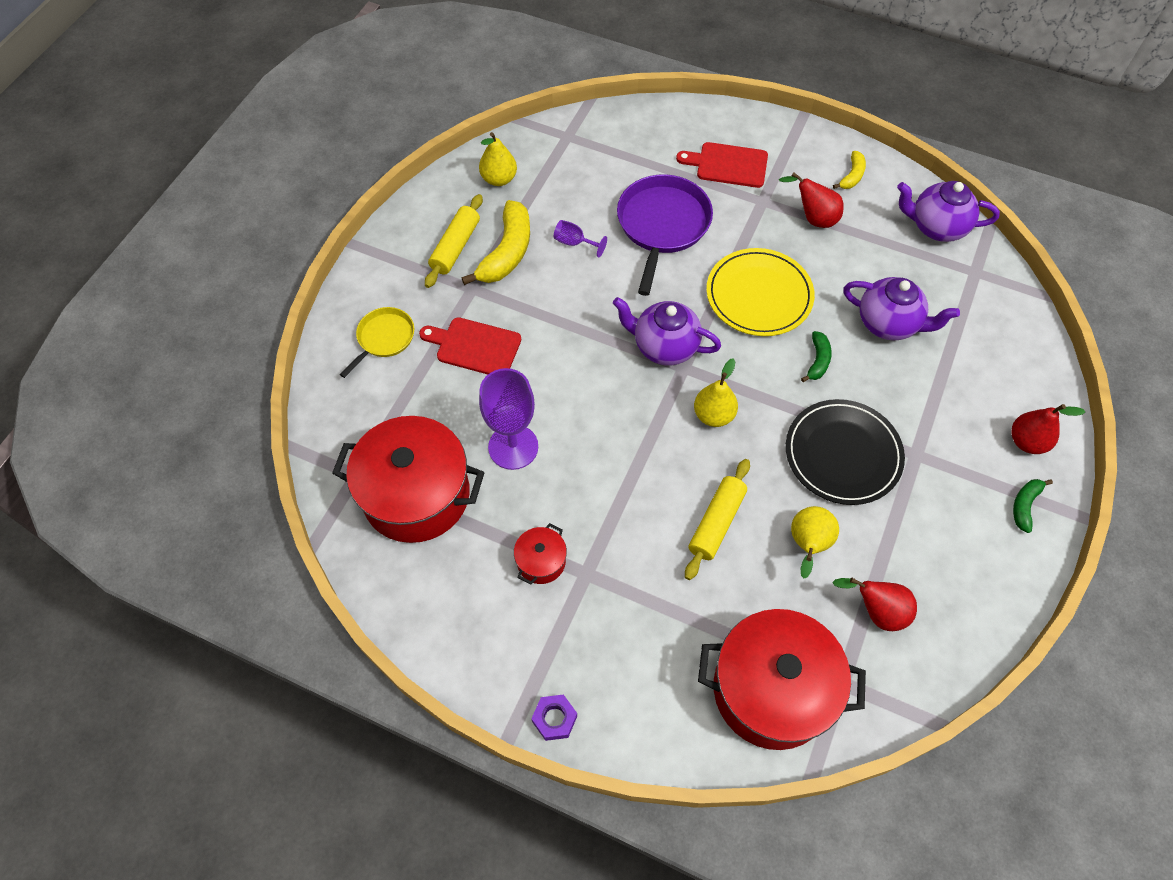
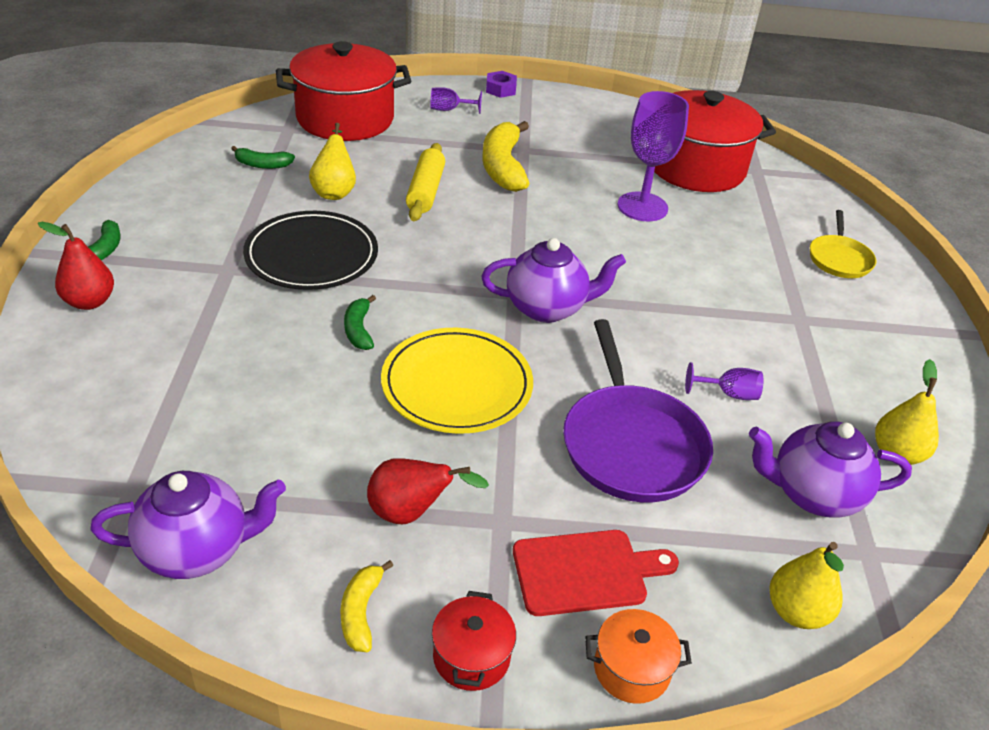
camera: 155 degrees right, 20 degrees down
(455, 247) = (861, 356): yellow rolling pin -> none
(475, 346) = (746, 269): red cutting board -> none
(507, 252) = (798, 364): yellow banana -> yellow banana (503, 167)
(541, 561) = (564, 150): red pot -> red pot (471, 656)
(639, 681) = (449, 110): none -> purple goblet
(713, 415) = (462, 261): yellow pear -> yellow pear (796, 612)
(727, 120) = (631, 669): none -> orange pot
(877, 611) = (262, 165): red pear -> green banana
(888, 324) = (270, 388): purple teapot -> purple teapot (813, 494)

